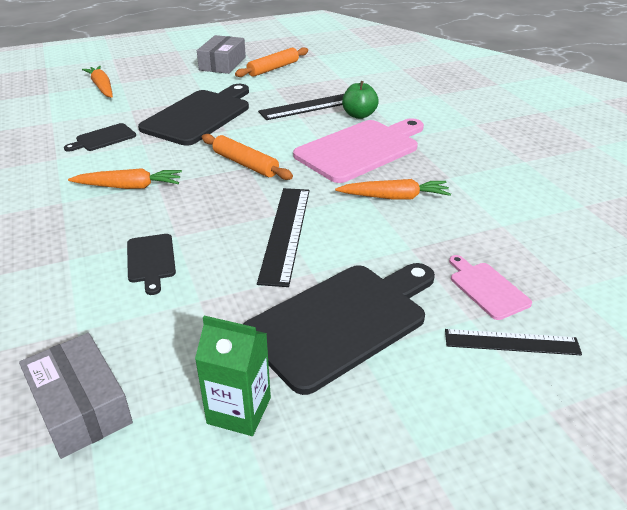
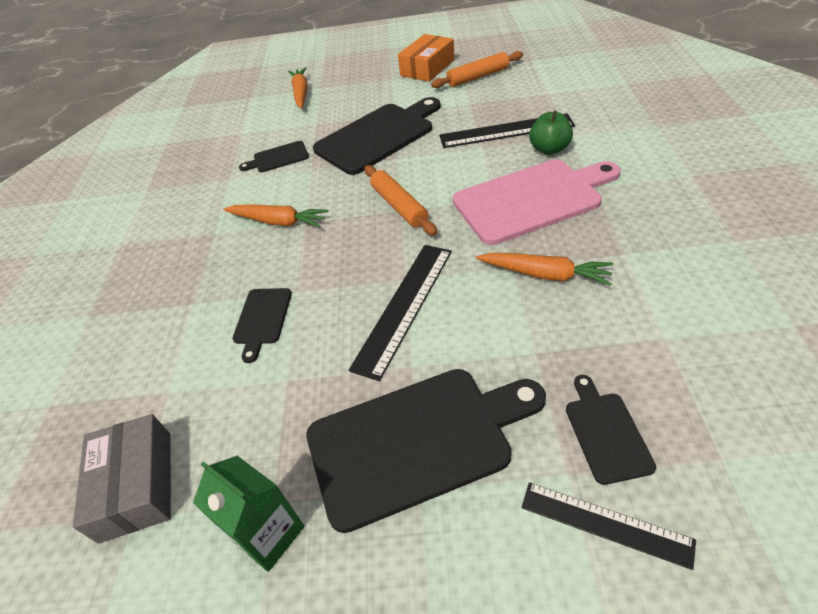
camera: 25 degrees right, 10 degrees up
(222, 64) = (427, 68): grey box -> orange box
(487, 288) = (606, 432): pink cutting board -> black cutting board

